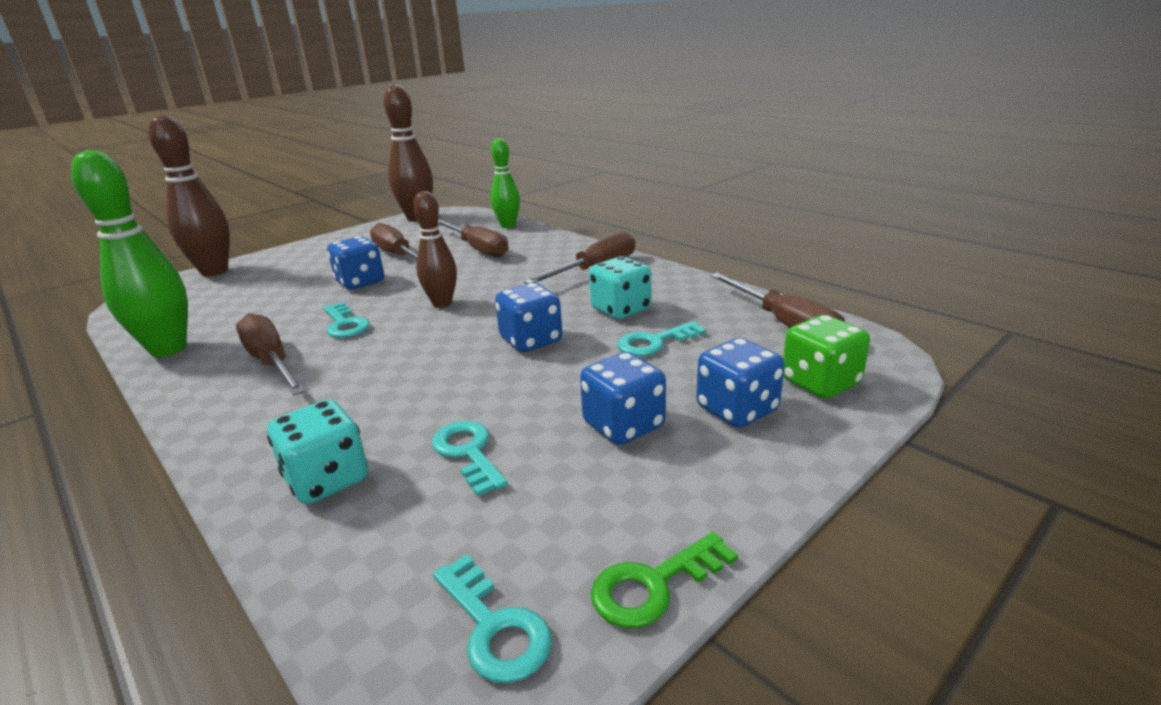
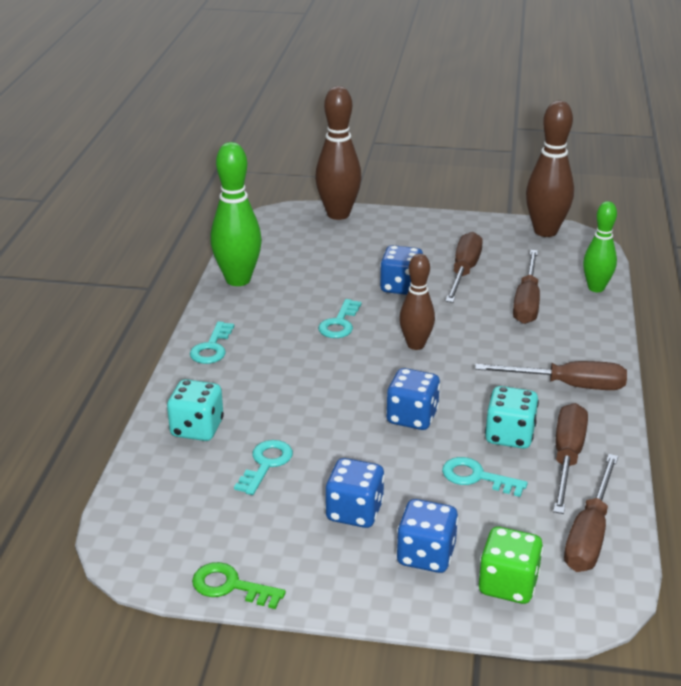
camera: 50 degrees right, 5 degrees up
(271, 362) = (268, 329): brown screwdriver -> brown screwdriver (567, 458)
(494, 627) = (160, 546): turquoise key -> turquoise key (212, 347)

